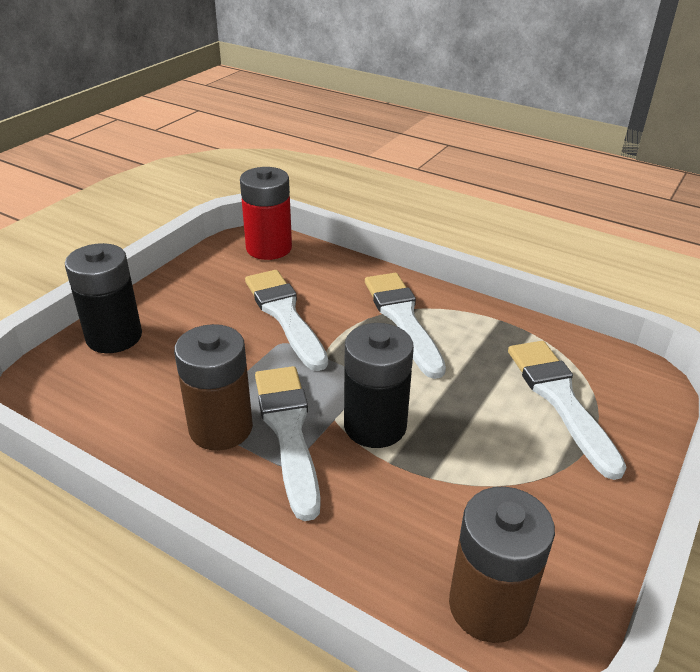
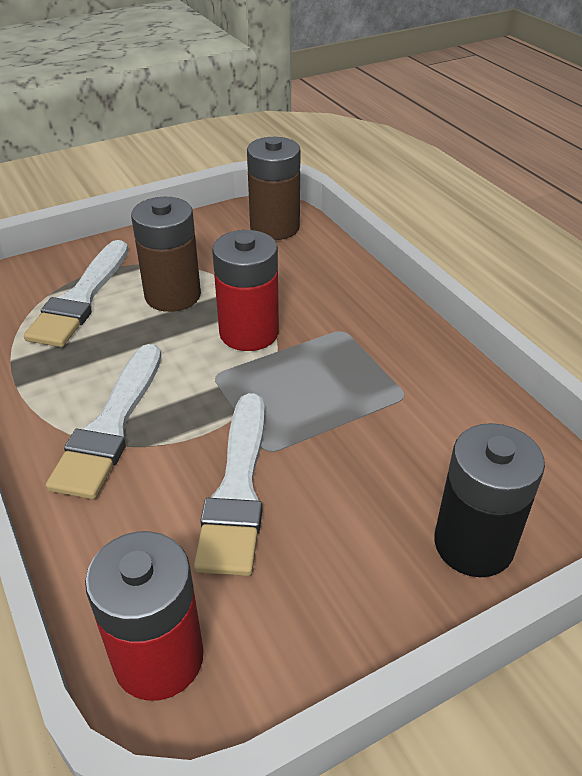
camera: 150 degrees left, 5 degrees up
(221, 428) = (383, 378): brown battery -> brown battery (173, 295)
(288, 431) = (325, 354): white brush -> none
(375, 426) = (249, 333): black battery -> red battery

